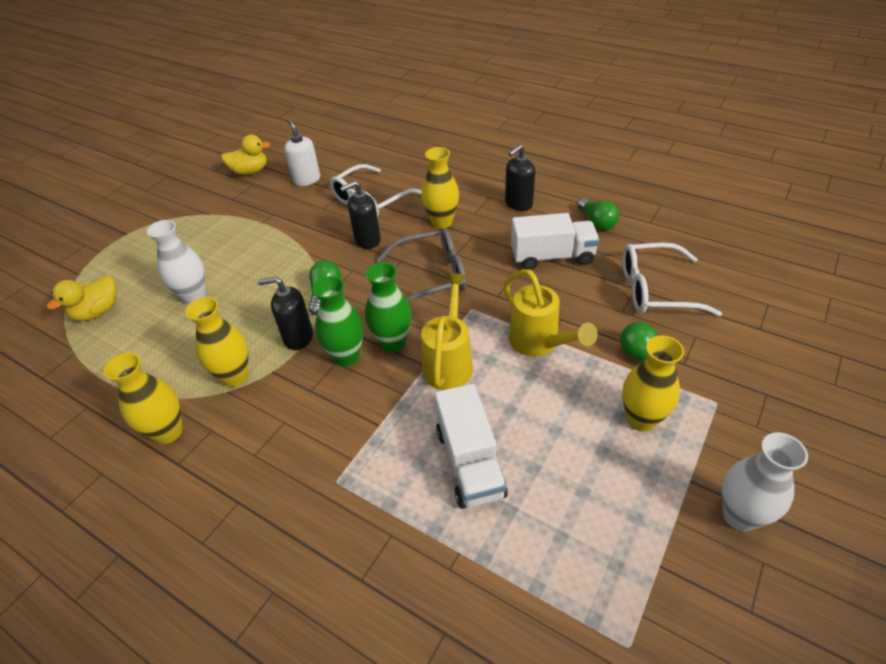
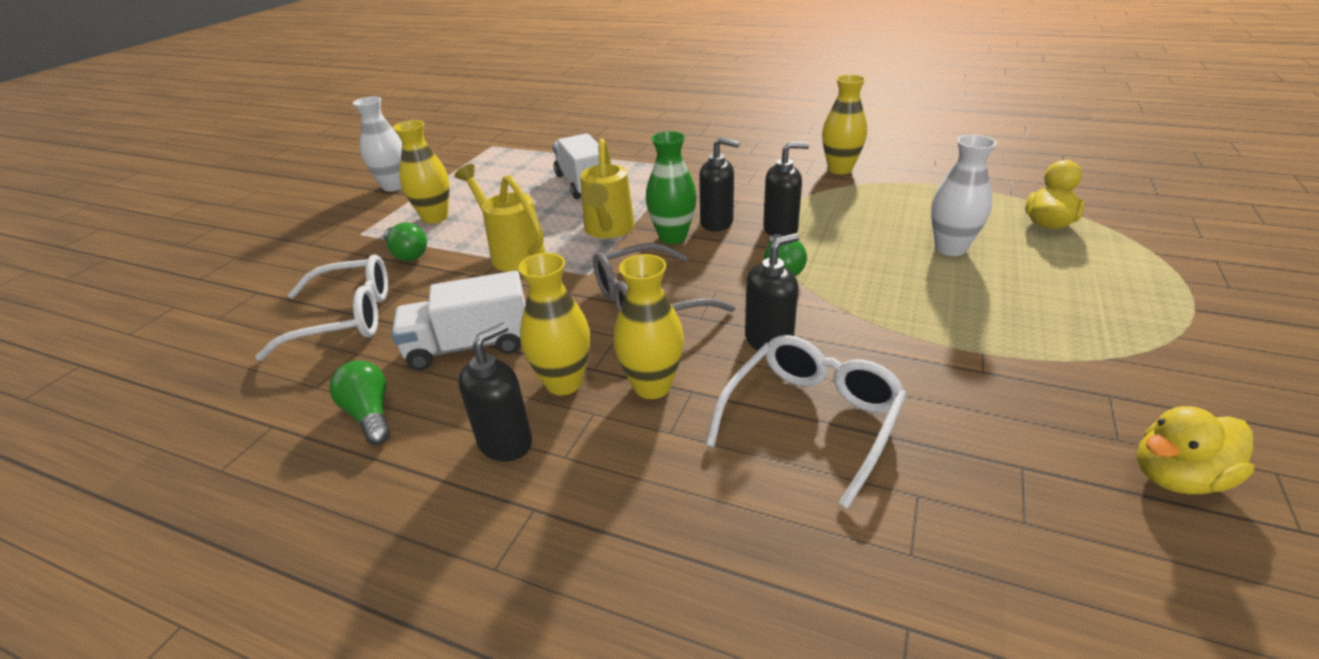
camera: 170 degrees right, 10 degrees down
(235, 376) = (818, 200): yellow vase -> yellow vase (564, 383)
(307, 180) = (1002, 464): white soap dispenser -> none
(346, 356) = (717, 223): green vase -> black soap dispenser

